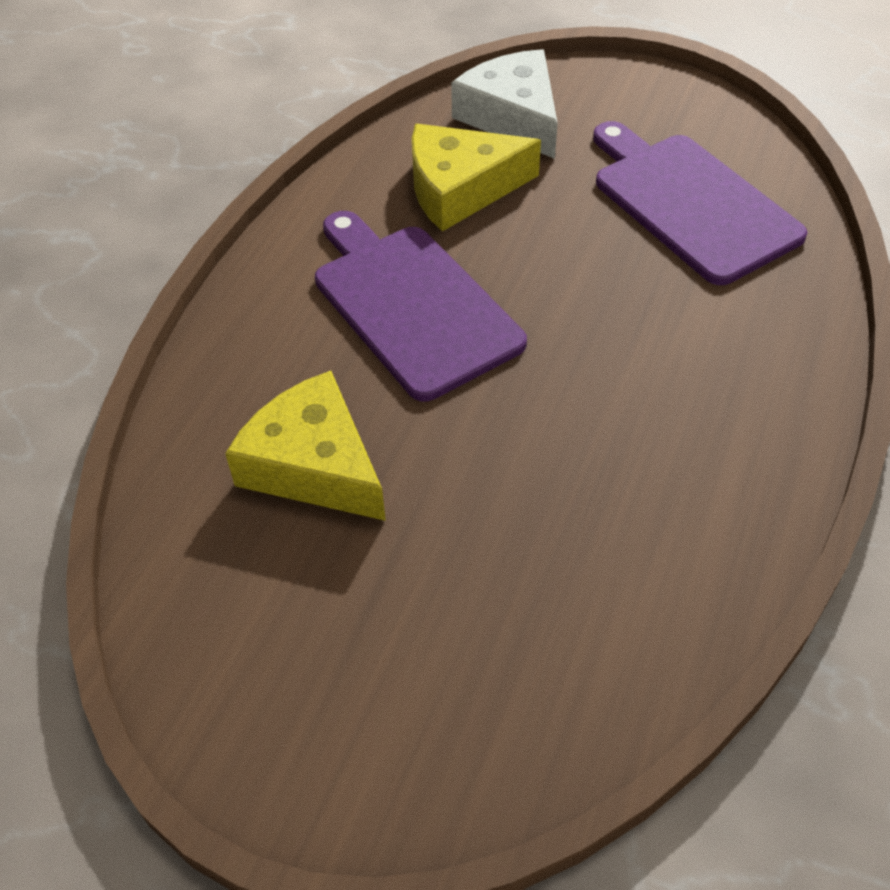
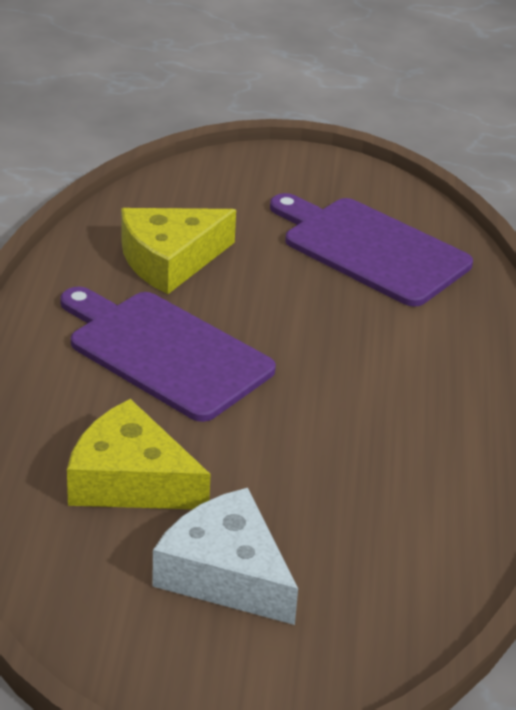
camera: 20 degrees left, 15 degrees down
(513, 117) = (193, 199): white cheese -> white cheese (225, 573)

